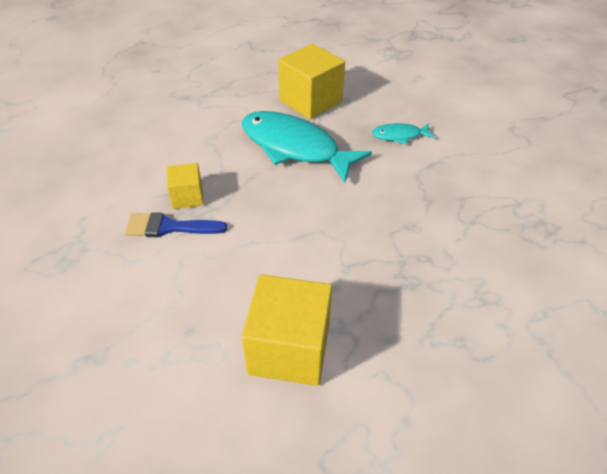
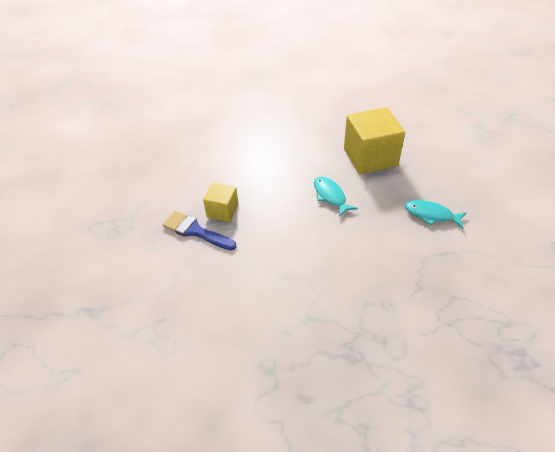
camera: 30 degrees right, 0 degrees up
(289, 348) = (221, 367): yellow cube -> none
(294, 147) = (330, 196): turquoise fish -> turquoise fish, size x0.46

